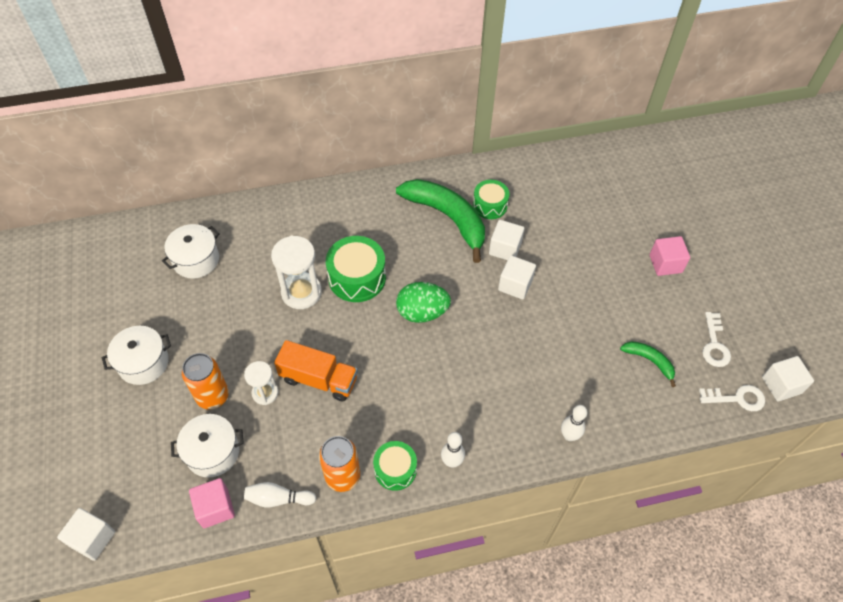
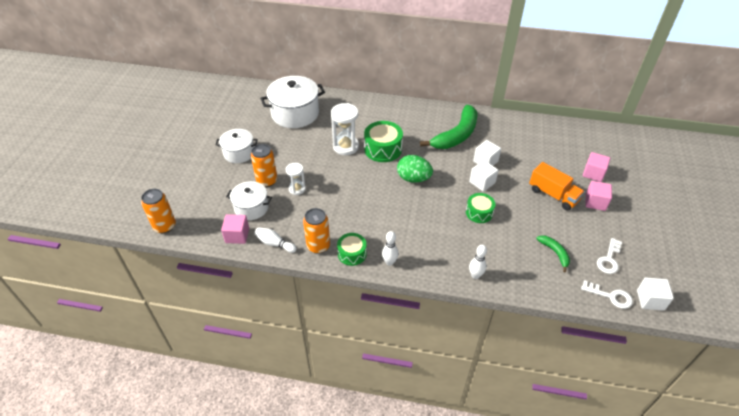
camera: 25 degrees right, 10 degrees down
(92, 539) = (165, 226): white cube -> orange can
(196, 260) = (295, 113): white pot -> white pot, size x1.65
(319, 379) = (332, 192): orange truck -> orange truck (553, 195)
(448, 218) = (456, 135): green banana -> green banana turned 60 degrees clockwise
(490, 205) = (487, 136): green drum -> green drum (479, 213)
(645, 219) = (593, 173): none -> pink cube

